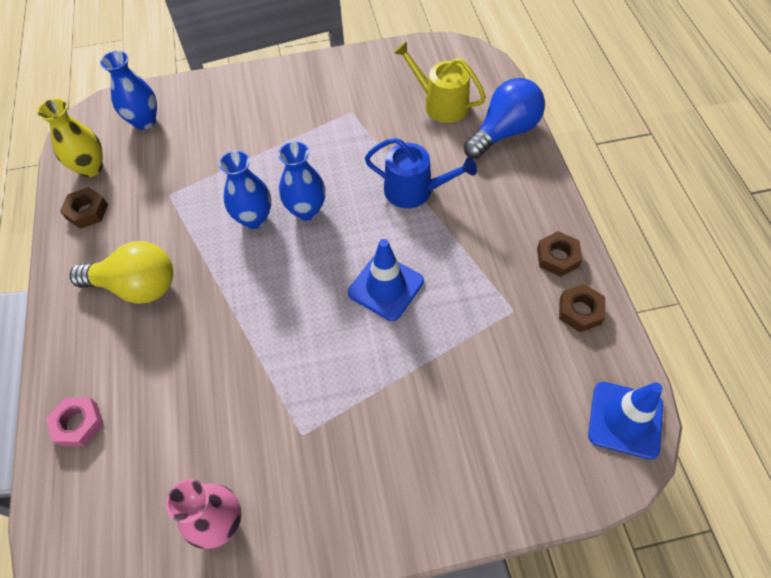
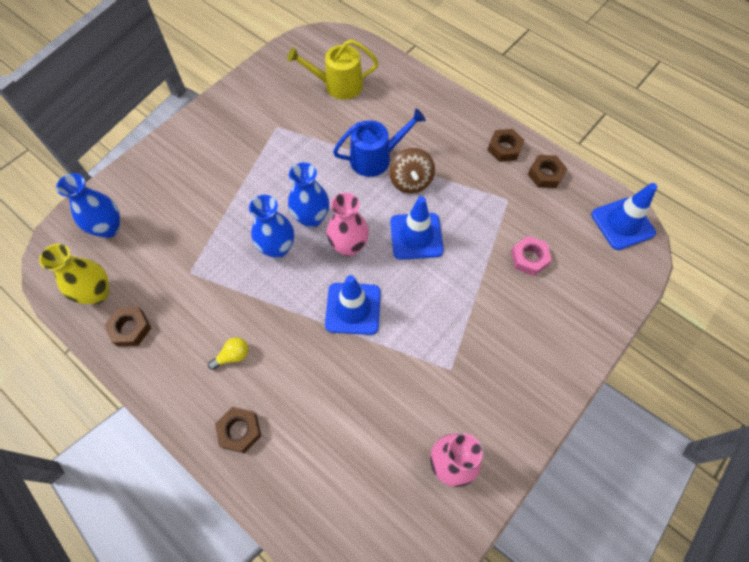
camera: 40 degrees left, 5 degrees up
(78, 424) = (286, 481): pink nut -> pink nut (529, 258)
(85, 352) = (239, 431): none -> brown nut
(136, 286) = (233, 356): yellow light bulb -> yellow light bulb, size x0.43
(267, 315) = (353, 308): none -> blue traffic cone
(315, 256) = (349, 246): none -> pink vase
(428, 232) = (410, 181): none -> brown spinning top
(504, 132) = (399, 82): blue light bulb -> none

